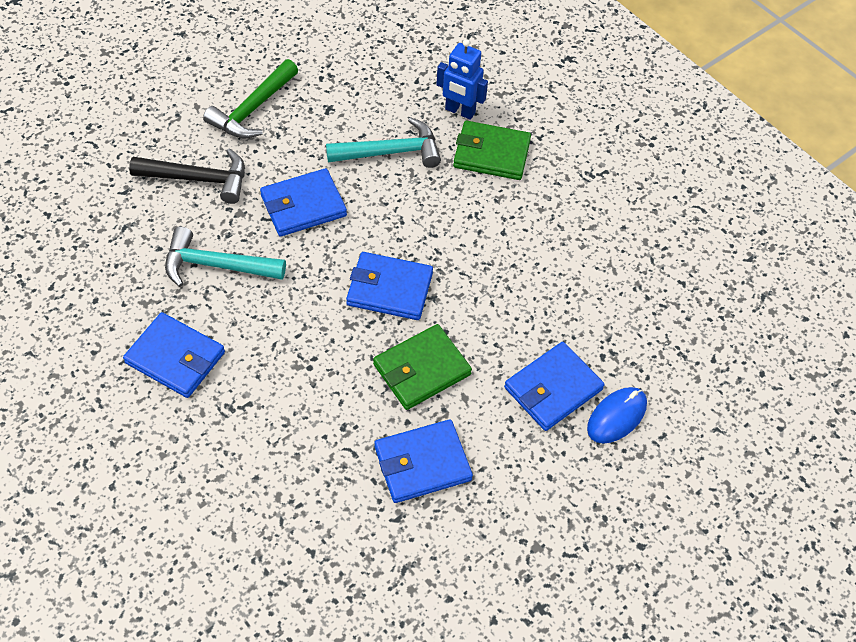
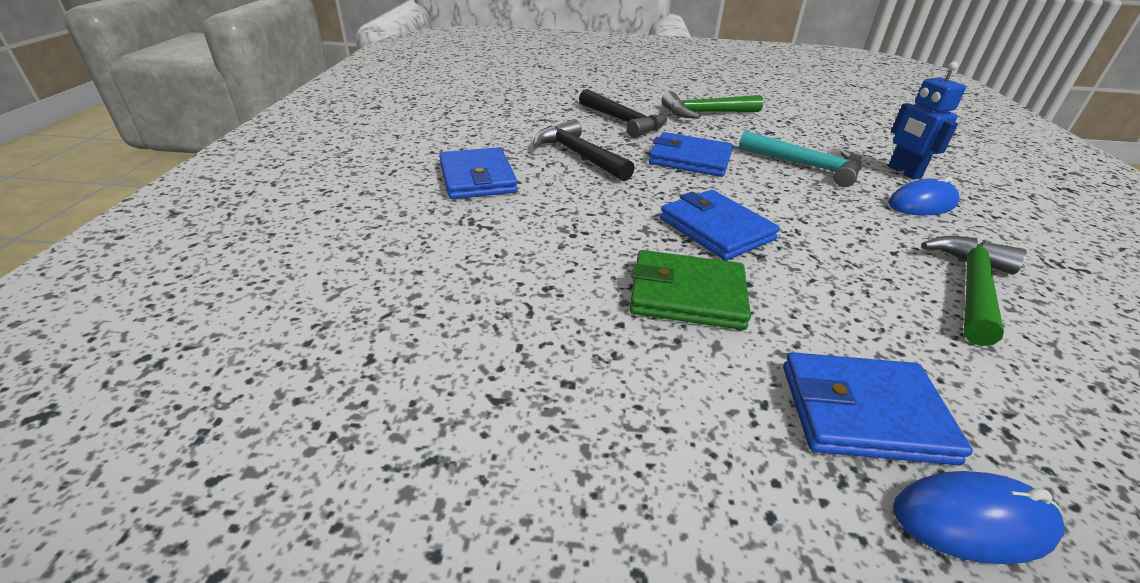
camera: 45 degrees right, 20 degrees down
(216, 265) = (579, 155): turquoise hammer -> black hammer
(422, 463) = (593, 369): blue wallet -> none
(491, 154) = (921, 204): green wallet -> blue mouse
(557, 240) = (971, 288): none -> green hammer

